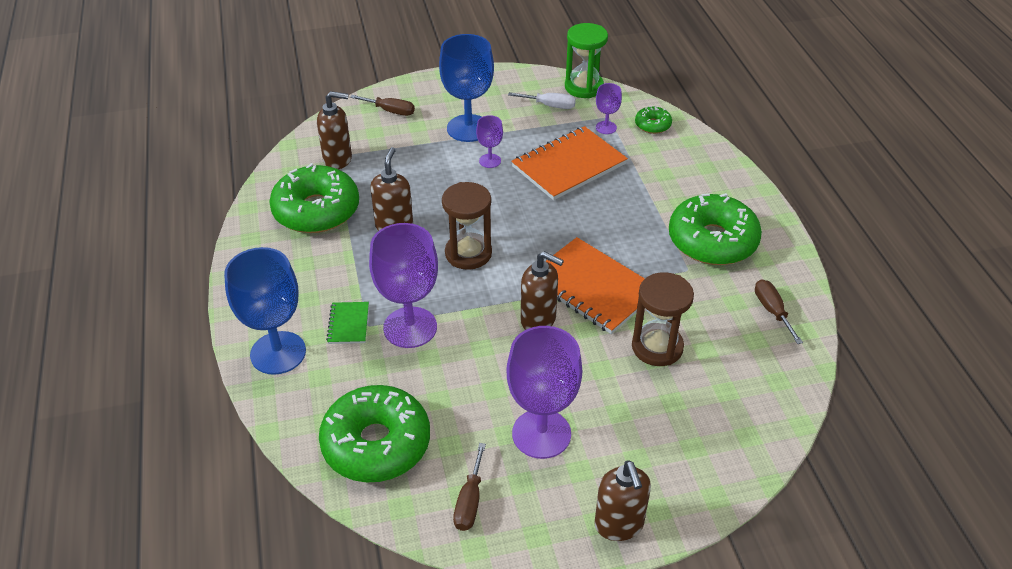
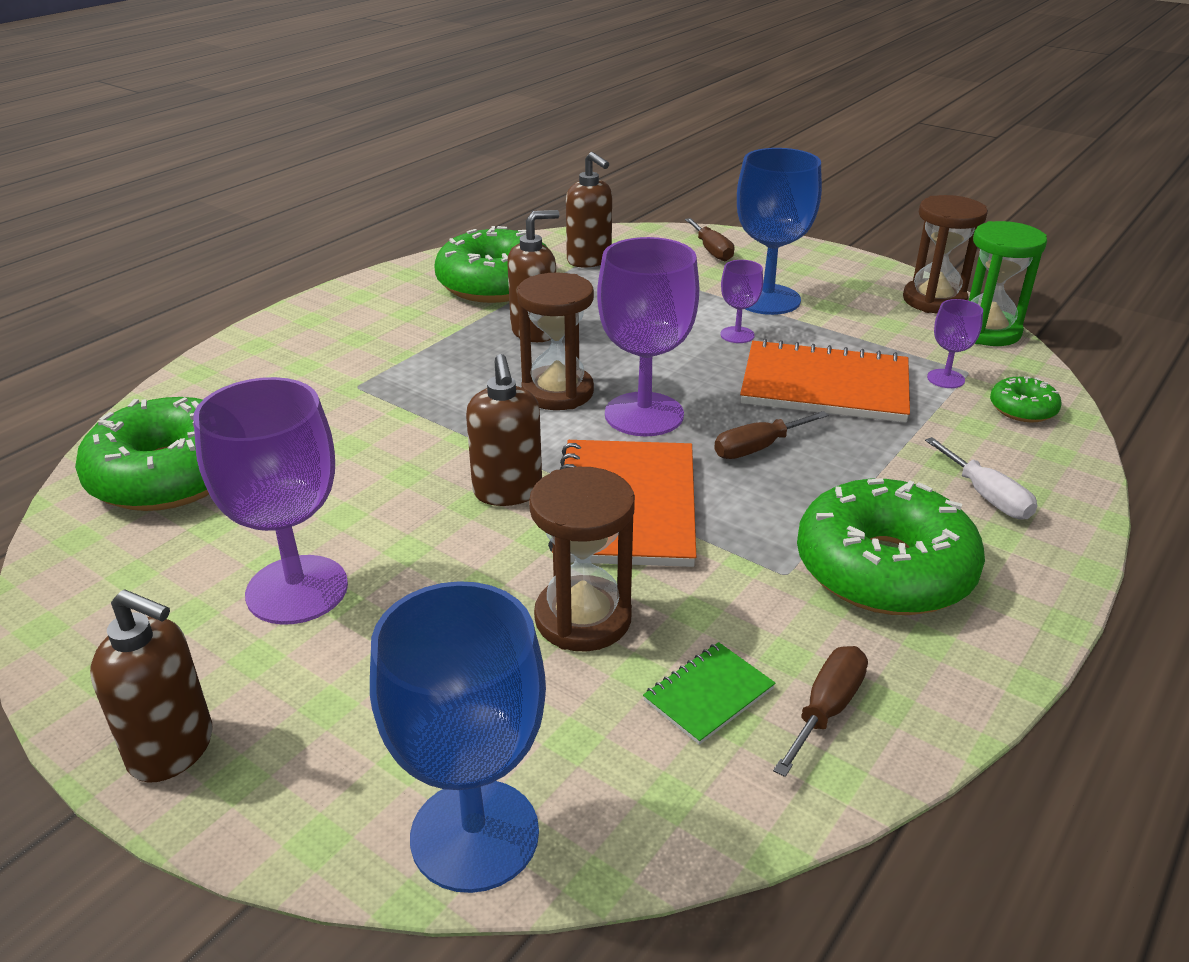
camera: 50 degrees right, 10 degrees down
(278, 353) = (256, 358): blue goblet -> blue goblet (474, 834)
(348, 324) = (345, 375): green notebook -> green notebook (708, 694)
(410, 327) = (384, 412): purple goblet -> purple goblet (644, 414)
(470, 501) = (123, 586): brown screwdriver -> brown screwdriver (758, 448)
(538, 80) = (934, 300): none -> brown hourglass
(550, 106) = (906, 326): white screwdriver -> white screwdriver (986, 496)
(619, 525) = (172, 749): brown soap dispenser -> brown soap dispenser turned 105 degrees counterclockwise

